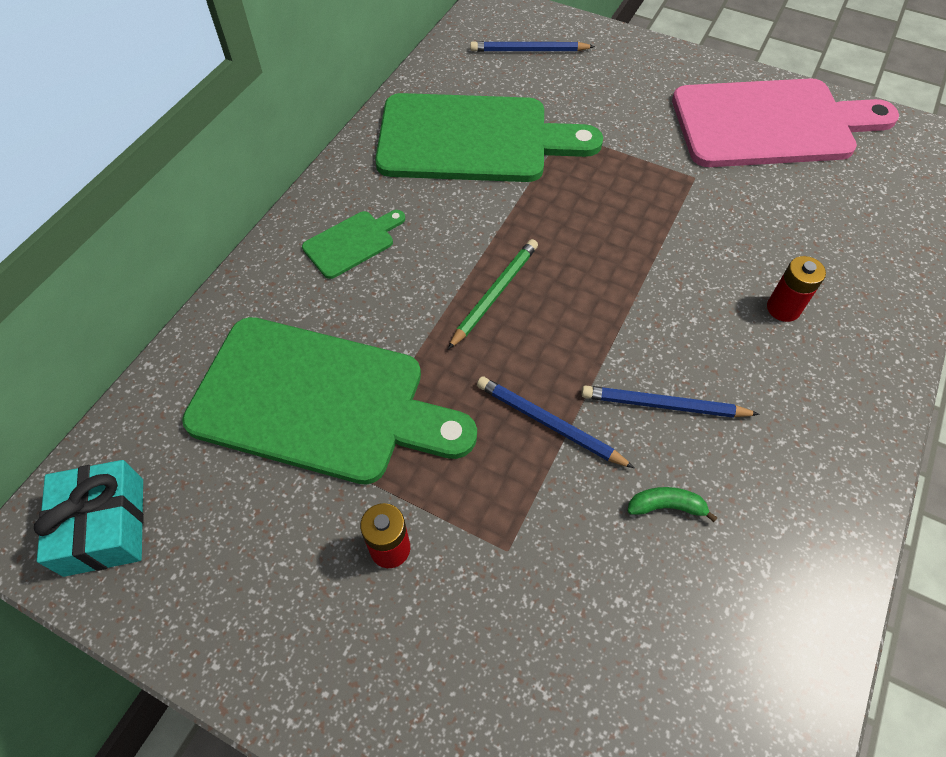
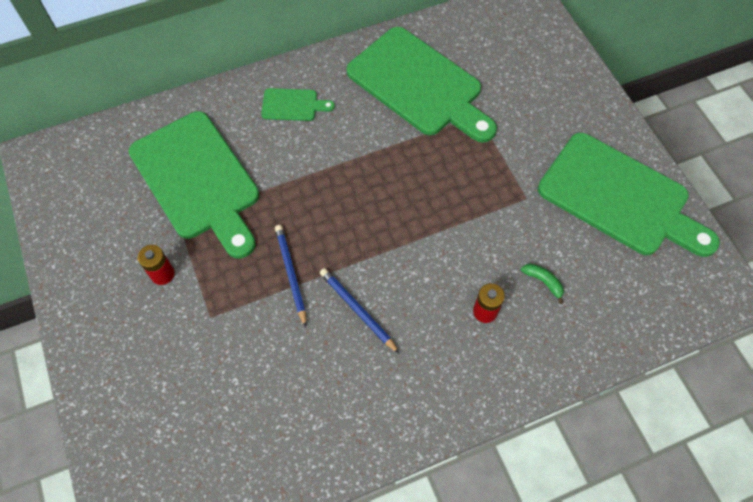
camera: 40 degrees right, 5 degrees up
(105, 526) = (63, 171): turquoise gift -> none
(495, 294) = (335, 186): green pencil -> none
(529, 50) = (516, 46): blue pencil -> none
(666, 506) = (303, 358): green banana -> green banana (543, 282)
(771, 124) = (619, 197): pink cutting board -> green cutting board

